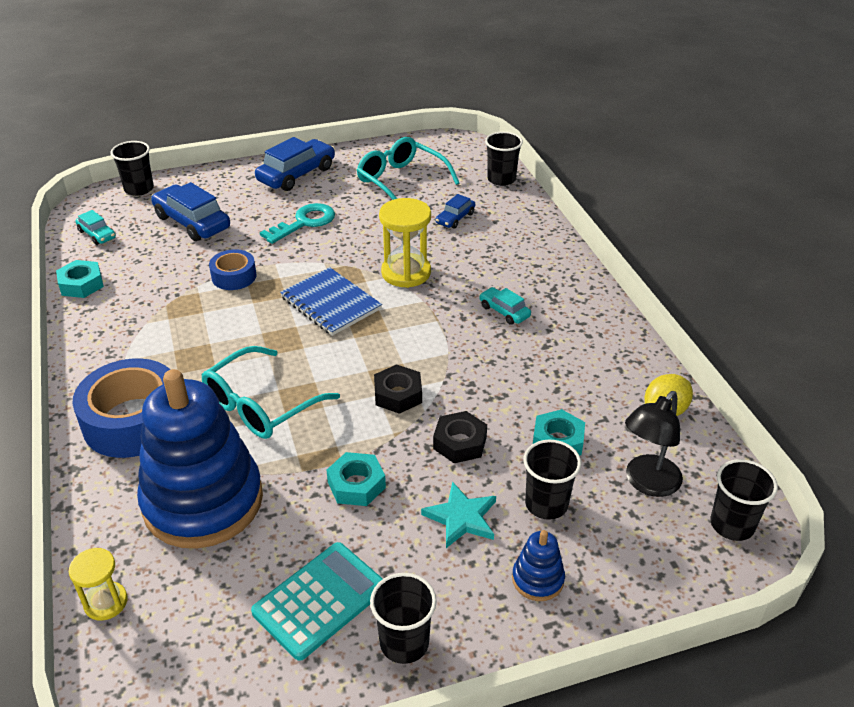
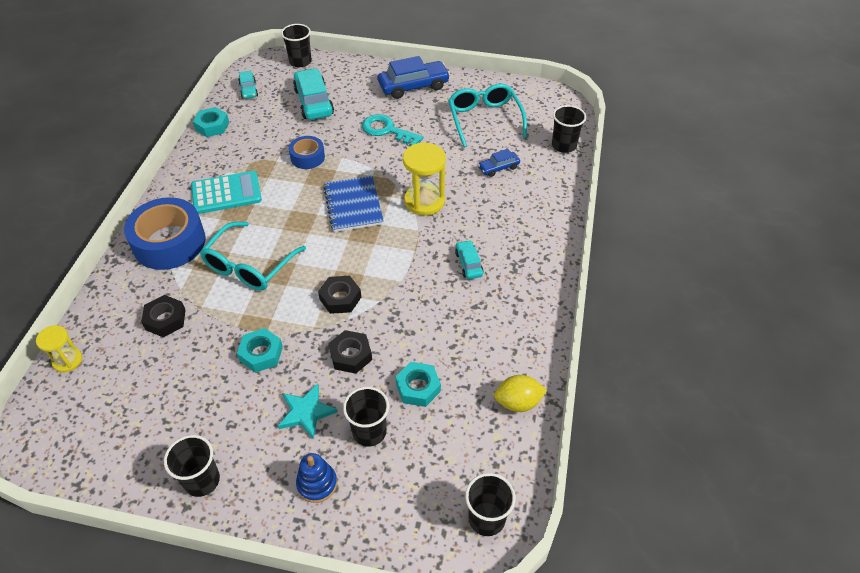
camera: 30 degrees right, 10 degrees up
(192, 222) = (314, 102): blue car -> turquoise car
(203, 501) = (165, 319): blue stacking toy -> black nut
(261, 405) = (249, 266): turquoise glasses -> turquoise glasses turned 45 degrees counterclockwise
(304, 222) = (387, 130): turquoise key -> turquoise key turned 135 degrees counterclockwise
(320, 600) = (178, 424): turquoise calculator -> turquoise calculator (226, 193)
(647, 483) = (453, 453): black lamp -> none

